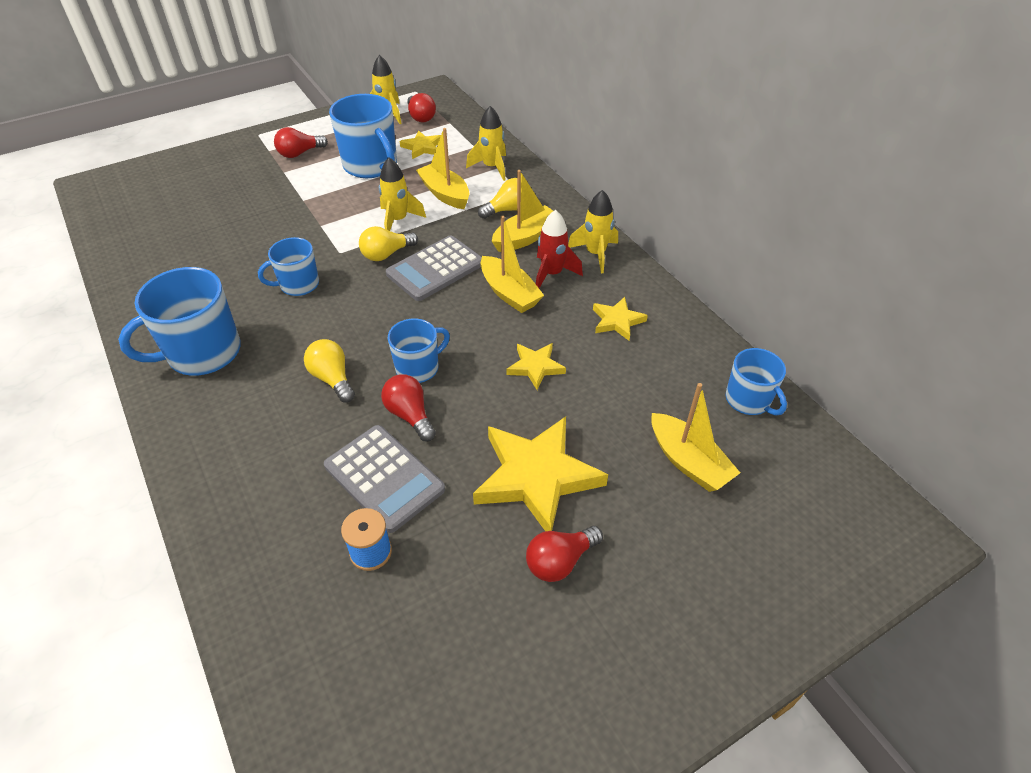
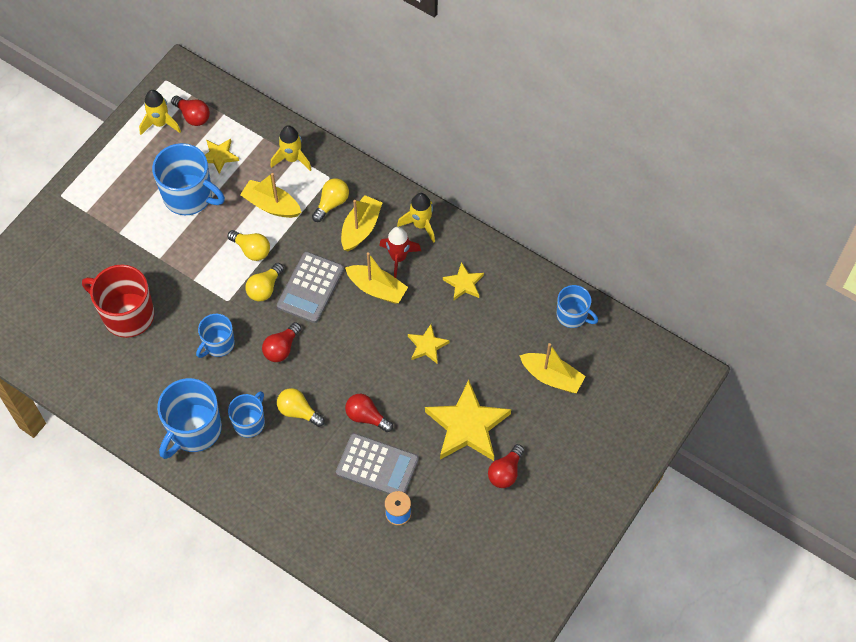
camera: 25 degrees left, 15 degrees up
(232, 232) = (127, 314): none -> red mug
(299, 153) = (116, 205): red light bulb -> red light bulb (281, 348)
(398, 220) = (251, 250): yellow rocket -> yellow light bulb
(418, 368) = (350, 379): blue mug -> blue mug (249, 422)

